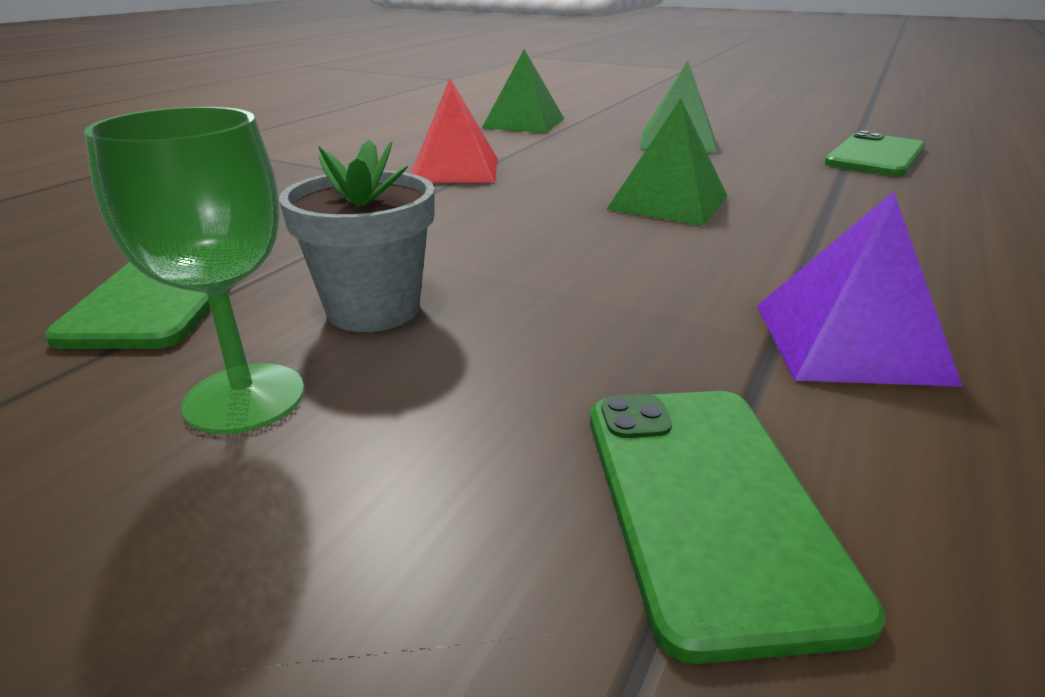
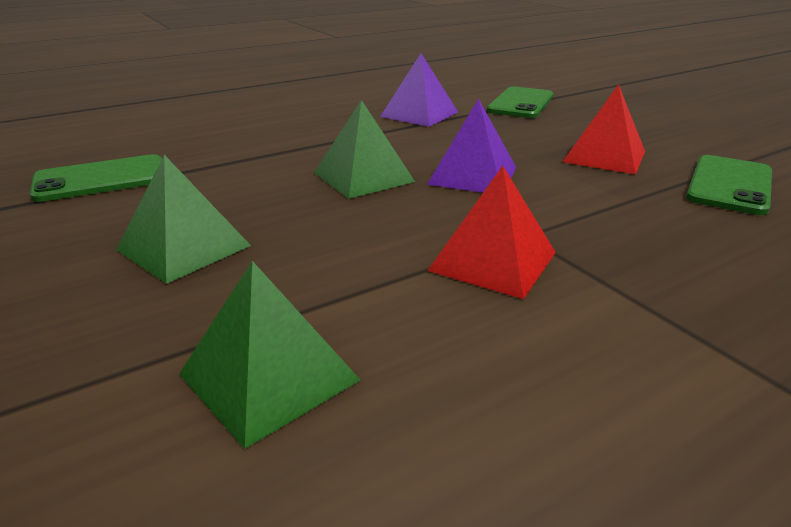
camera: 150 degrees left, 0 degrees up
(245, 398) = (657, 140): green goblet -> none
(373, 309) = (604, 156): grey flower pot -> red pyramid
(552, 229) = (472, 175): none -> purple pyramid

